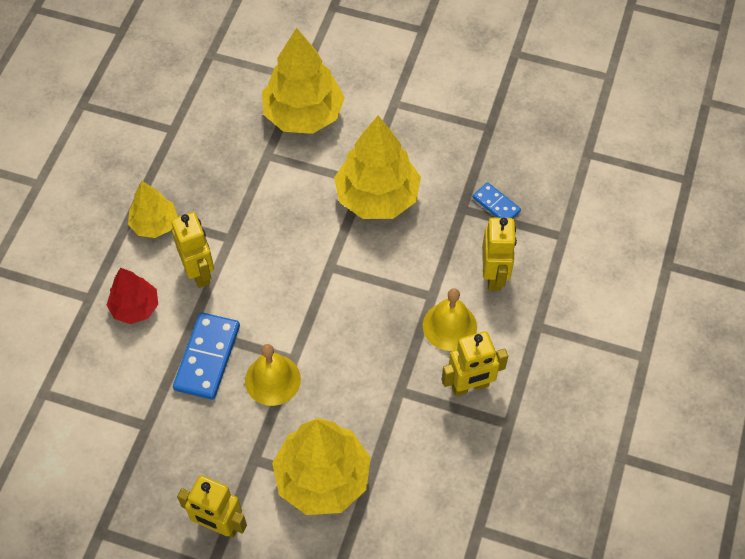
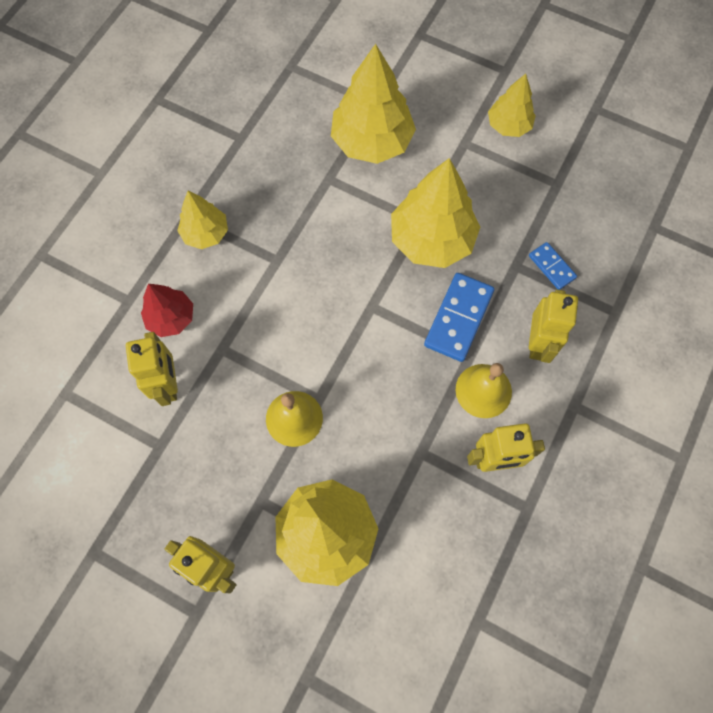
camera: 10 degrees right, 10 degrees up
(199, 272) = (241, 291): yellow robot -> yellow robot (168, 384)
(207, 357) = (233, 383): blue domino -> blue domino (459, 318)
(434, 81) = (508, 125): none -> yellow tree

